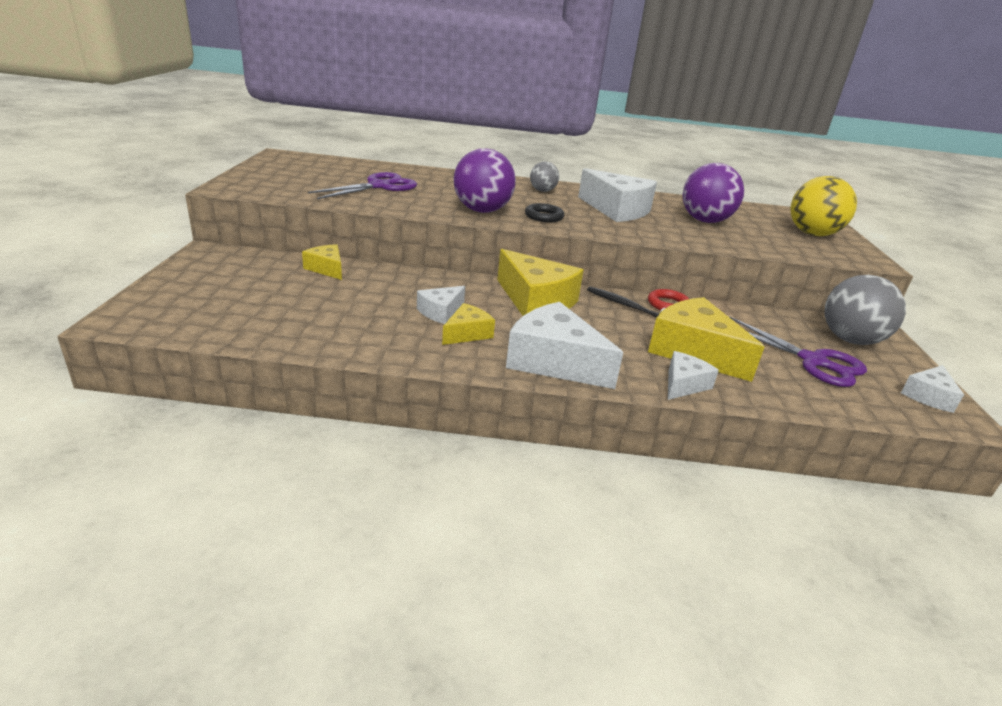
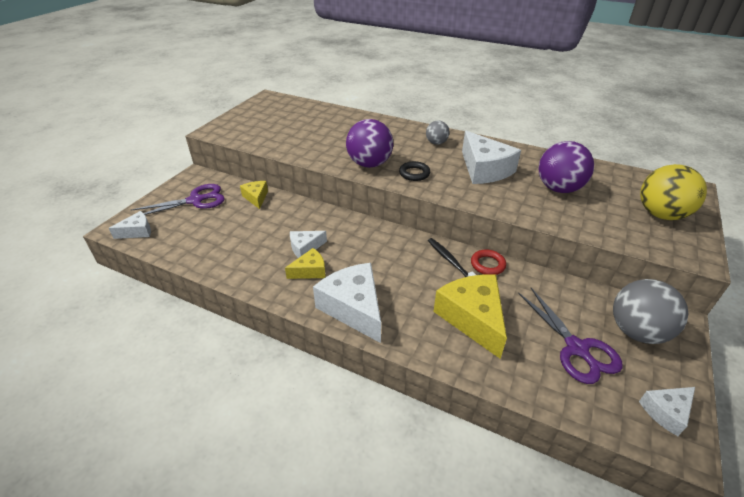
camera: 25 degrees right, 10 degrees up
(379, 186) = (312, 133): purple scissors -> purple scissors (195, 200)
(536, 301) = (381, 246): yellow cheese -> none
(683, 384) = (438, 350): white cheese -> white cheese (137, 231)

